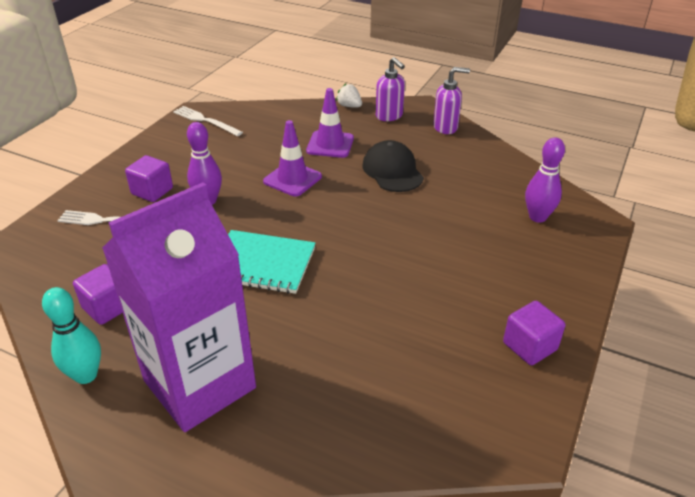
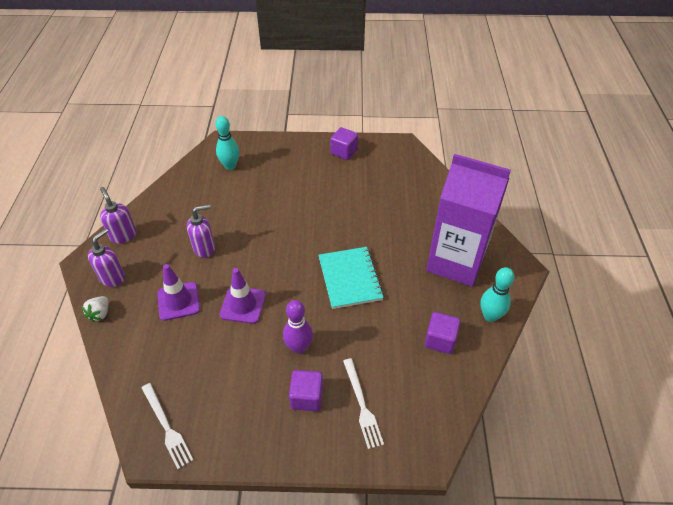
camera: 115 degrees left, 10 degrees up
(205, 121) = (167, 427): white fork -> white fork turned 45 degrees counterclockwise
(392, 171) = (204, 248): black cap -> purple soap dispenser
(537, 217) = (230, 166): purple bowling pin -> turquoise bowling pin

